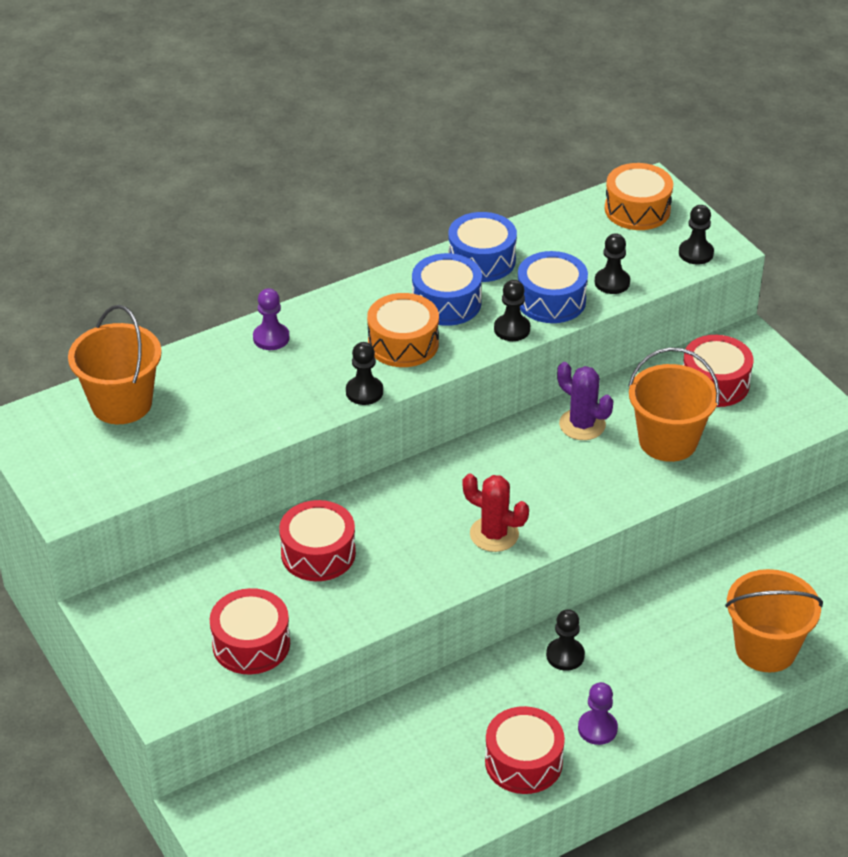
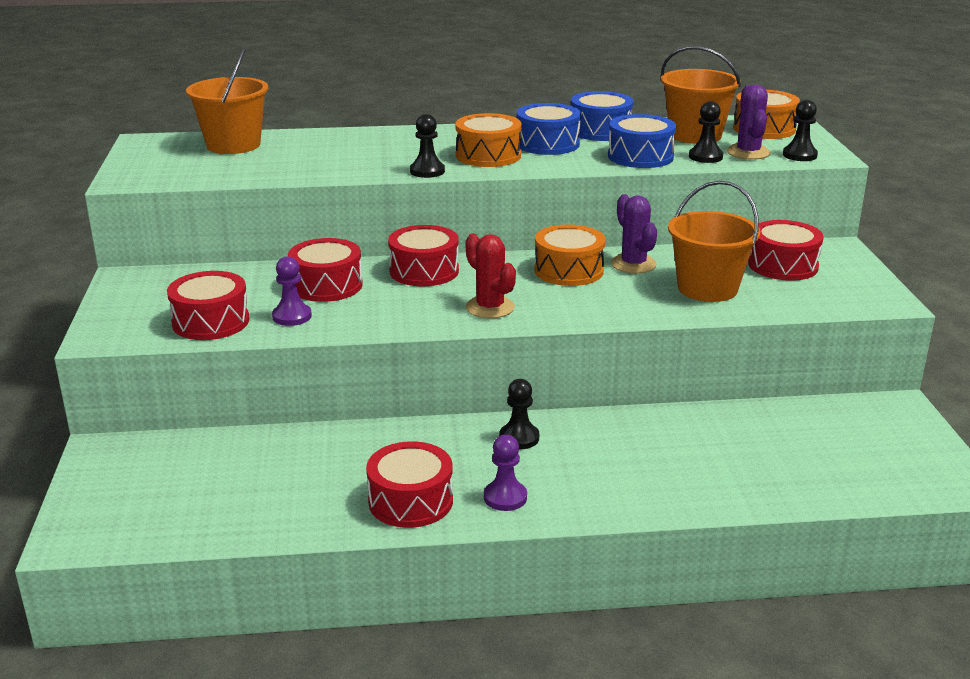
camera: 25 degrees right, 15 degrees down
(271, 338) = (385, 137): purple pawn -> purple pawn (292, 316)
(395, 500) = (424, 271): none -> red drum
(512, 329) = (590, 164): black pawn -> none
(529, 454) = (569, 270): none -> orange drum
(646, 262) = (748, 152): none -> purple cactus
(765, 648) = (730, 486): orange bucket -> orange bucket (695, 135)

